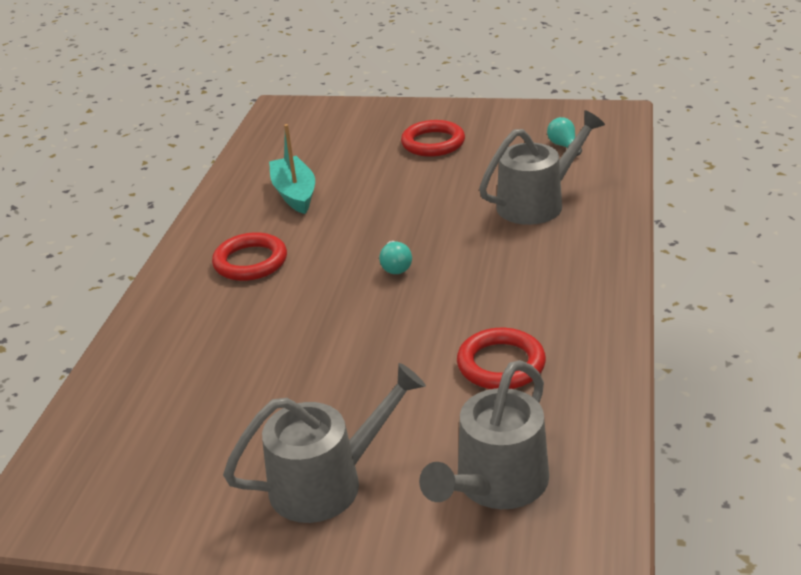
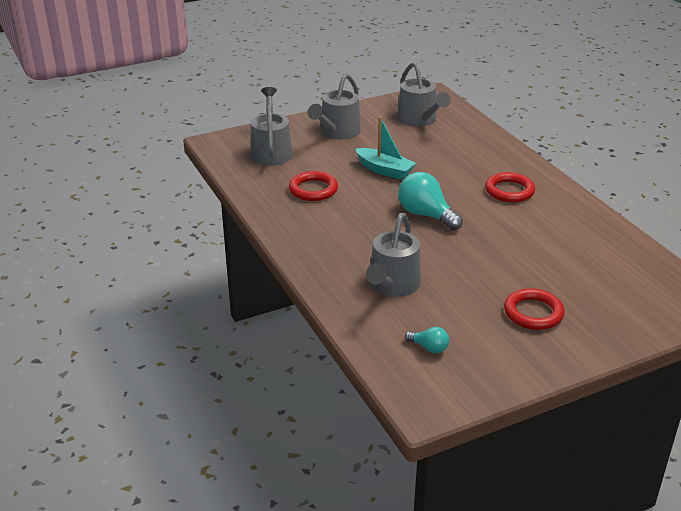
camera: 140 degrees right, 0 degrees up
(156, 447) = (419, 120): none -> grey watering can
(295, 194) = (559, 237): turquoise boat -> turquoise boat (384, 170)
(396, 267) = (426, 215): turquoise light bulb -> turquoise light bulb, size x1.97

